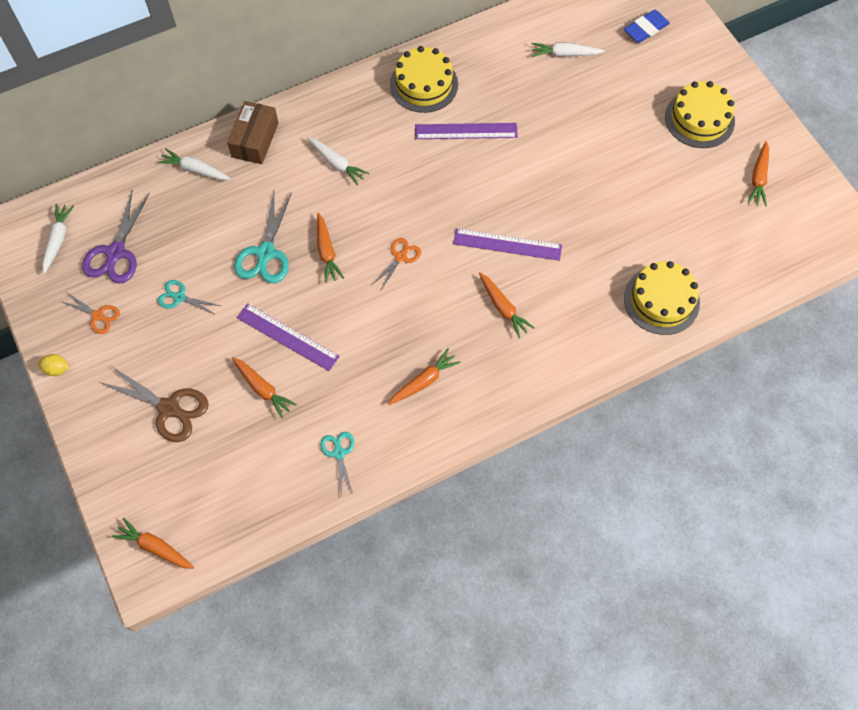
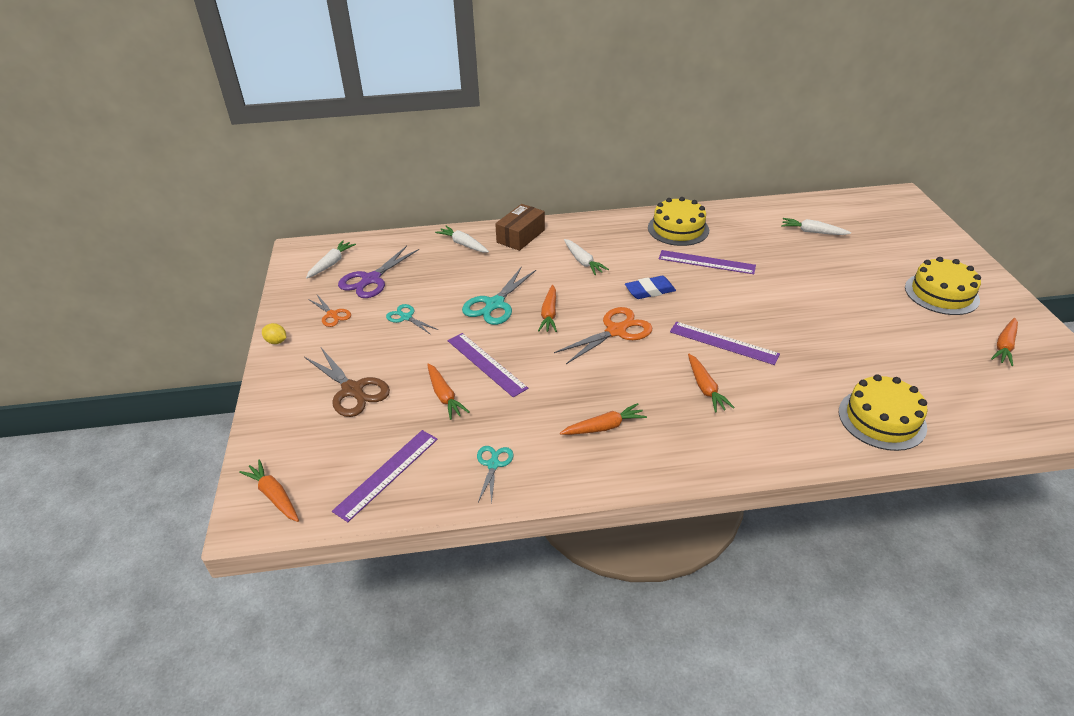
camera: 20 degrees right, 25 degrees down
(247, 492) = (387, 474): none -> purple ruler
(400, 257) = (616, 331): orange scissors -> orange scissors, size x1.73
(646, 29) = (894, 229): blue eraser -> blue eraser (650, 291)

